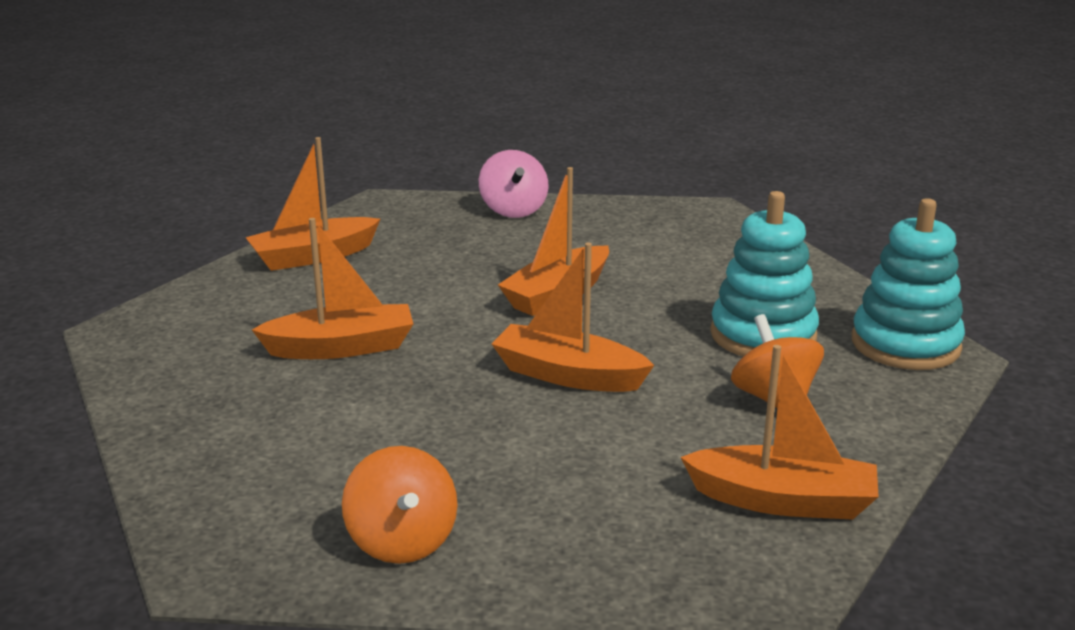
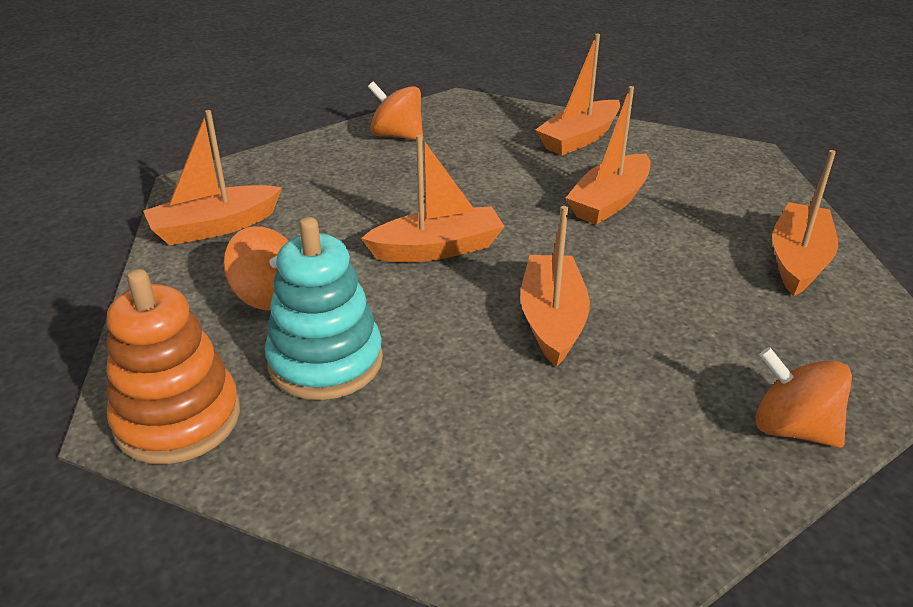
camera: 140 degrees right, 10 degrees up
(213, 424) = (579, 139): none -> orange boat
(513, 210) = (793, 428): pink spinning top -> orange spinning top
(905, 344) = (178, 419): turquoise stacking toy -> orange stacking toy

